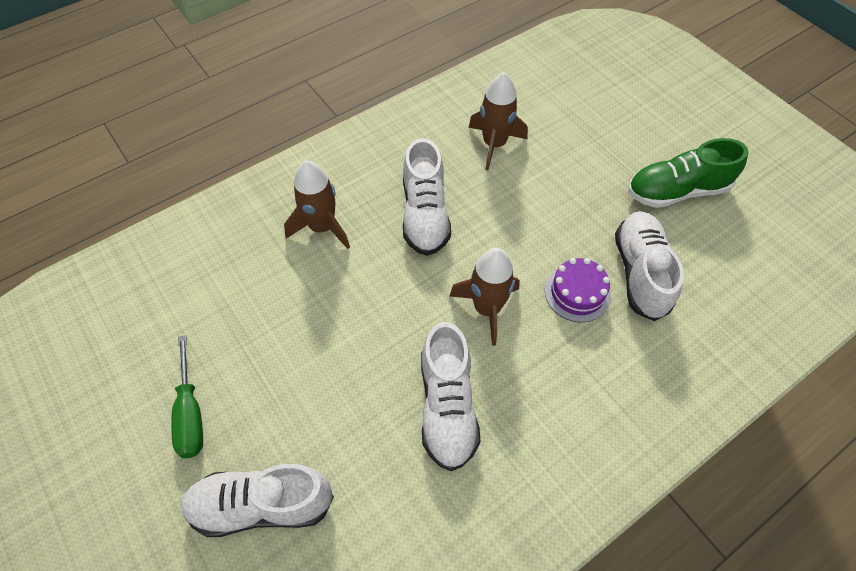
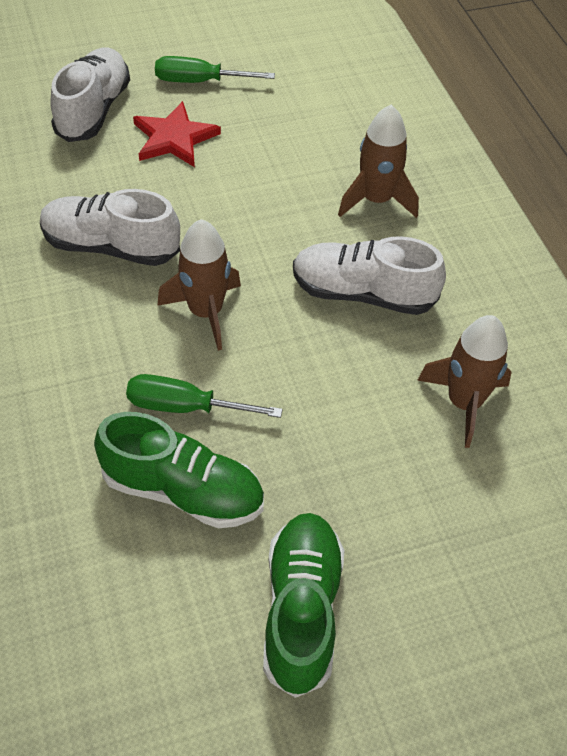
camera: 105 degrees right, 5 degrees down
(286, 406) = (174, 138): none -> red star
(577, 293) = (186, 407): purple cake -> green screwdriver
(640, 272) = (183, 491): white shoe -> green shoe

